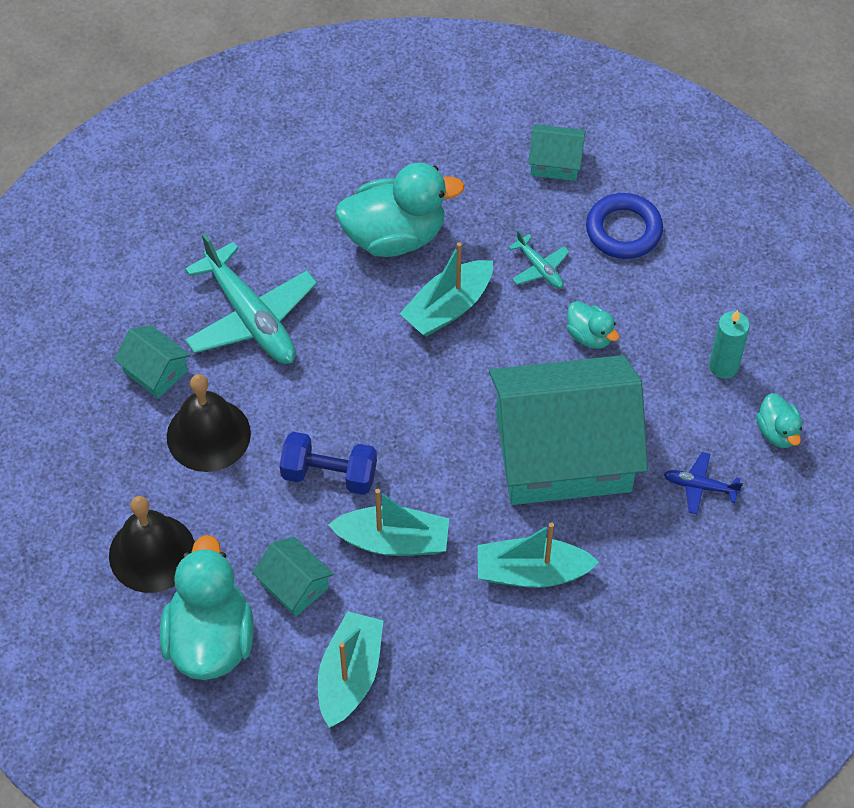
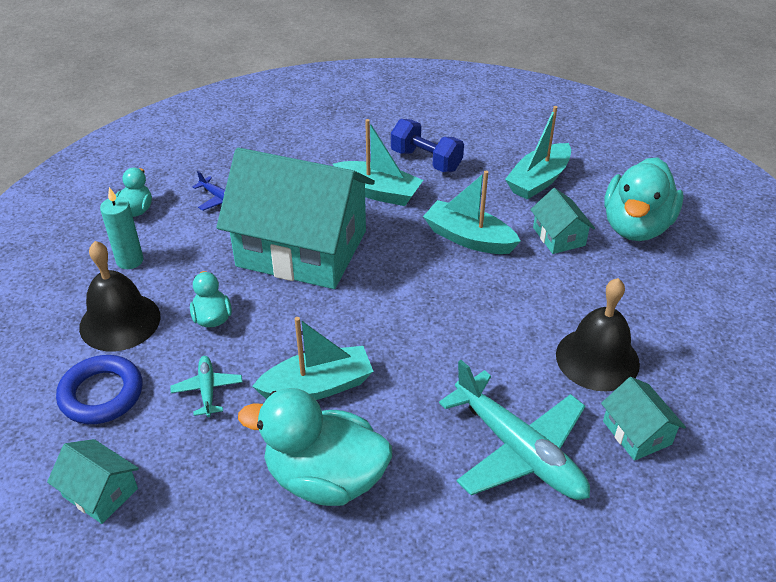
camera: 155 degrees left, 15 degrees down
(152, 553) = (671, 290): black bell -> black bell (120, 321)
(251, 317) = (518, 450): turquoise plane -> turquoise plane turned 150 degrees clockwise
(329, 474) = (499, 294): blue dumbbell -> blue dumbbell (426, 160)

